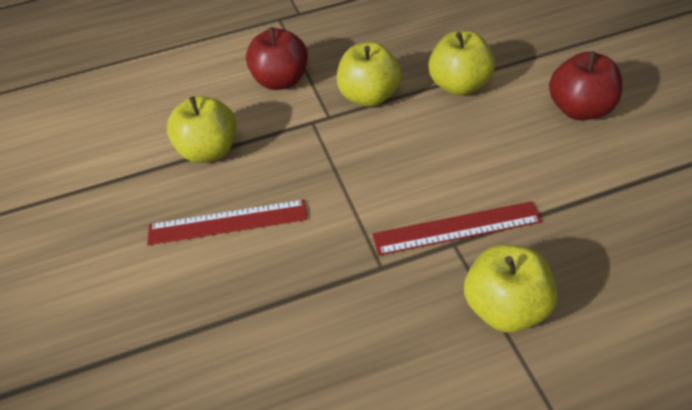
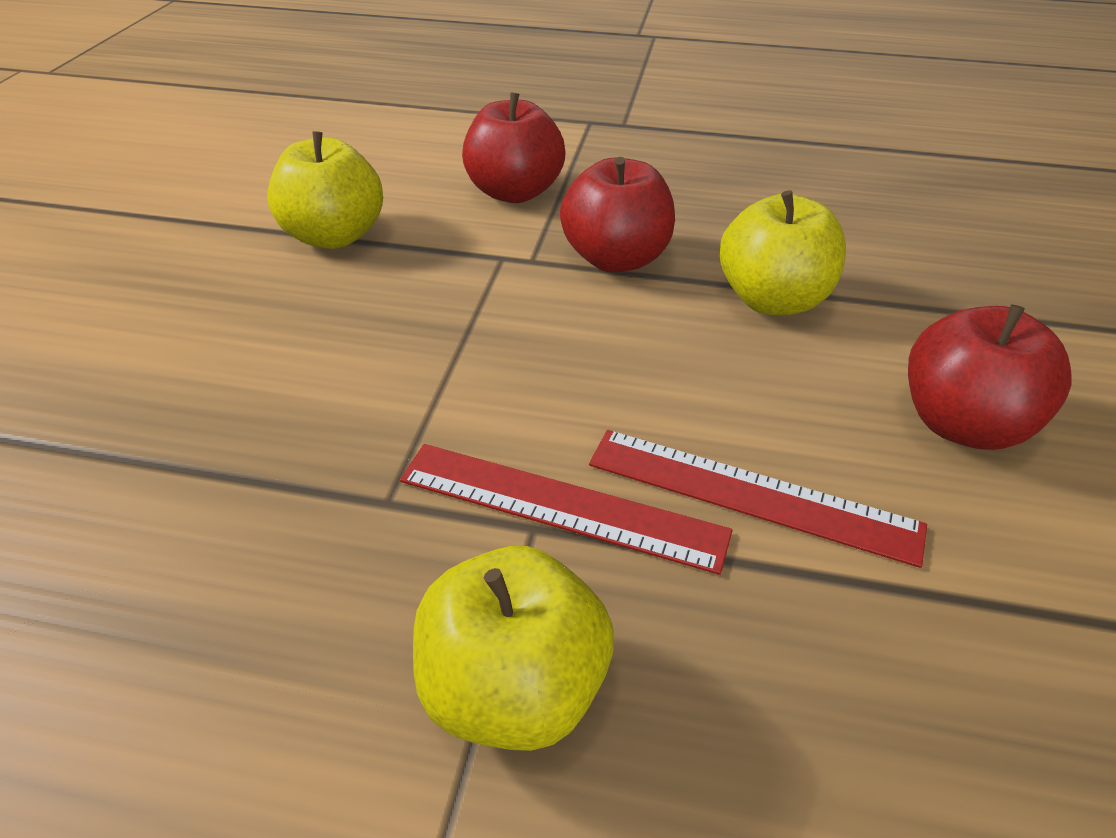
camera: 25 degrees right, 5 degrees down
(227, 222) = (256, 331): red ruler -> red ruler (751, 494)
(369, 97) = (616, 259): yellow apple -> red apple

